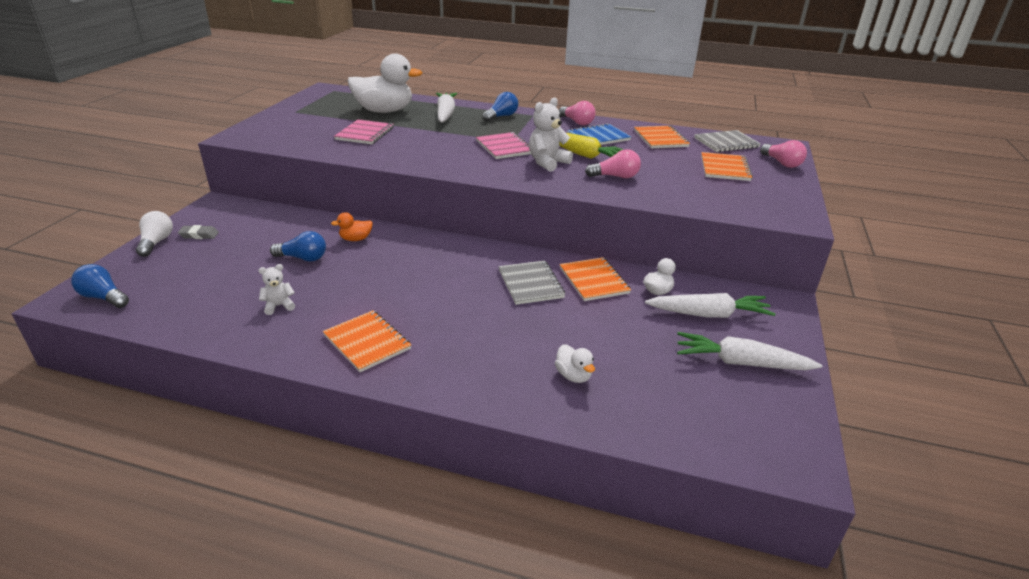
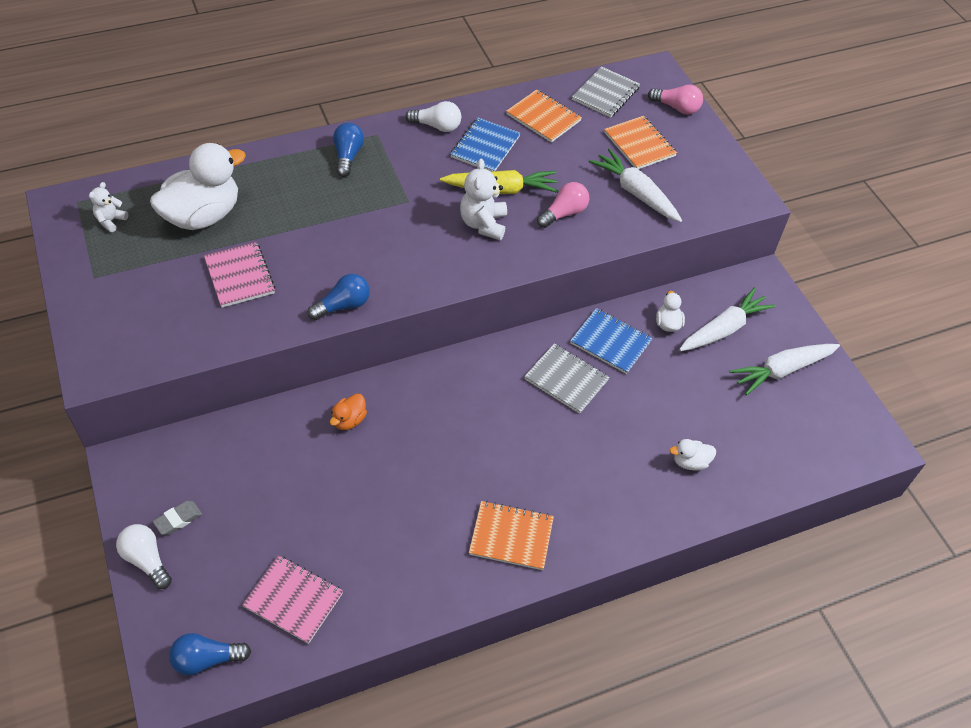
camera: 40 degrees left, 20 degrees up
(279, 306) = (388, 551): white teddy bear -> white teddy bear (111, 221)
(303, 258) = (331, 479): blue light bulb -> blue light bulb (343, 306)
(445, 114) = (281, 184): white carrot -> white carrot (635, 193)
(504, 147) = (415, 218): pink notebook -> pink notebook (293, 600)
(573, 376) = (690, 462): white duck -> white duck turned 150 degrees clockwise
(577, 122) = (437, 126): pink light bulb -> white light bulb
(594, 281) = (610, 342): orange notebook -> blue notebook

